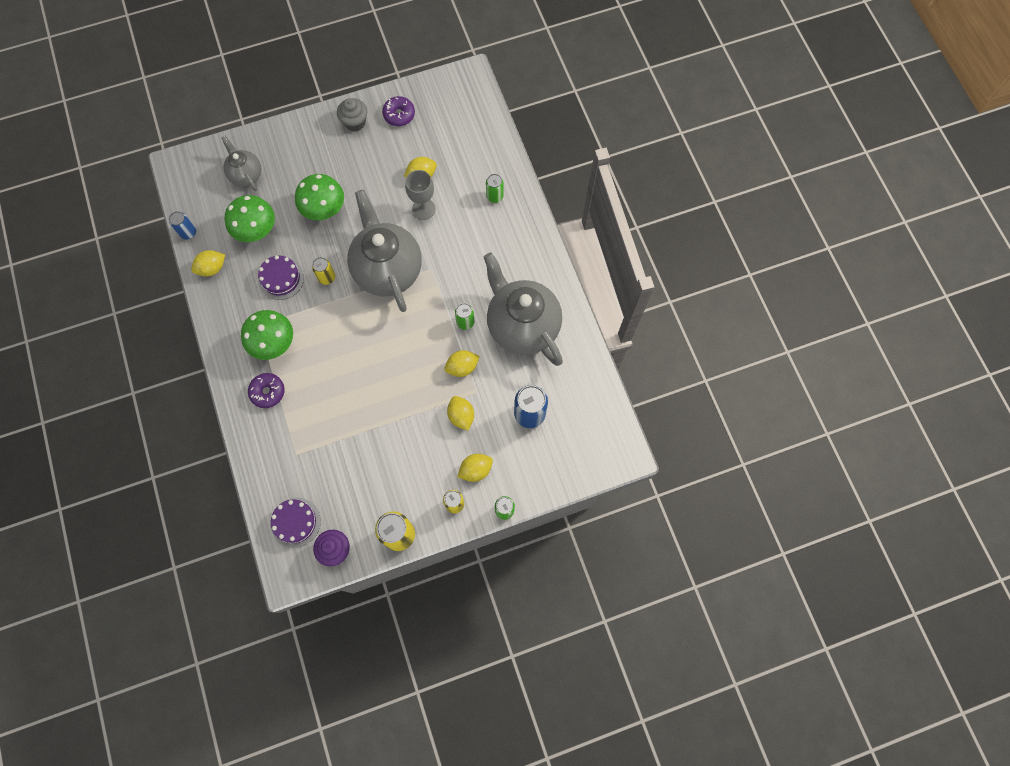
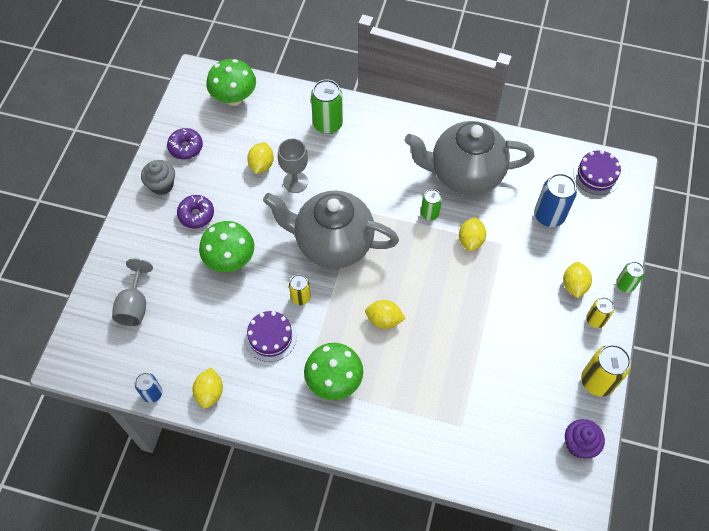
camera: 55 degrees left, 10 degrees down
(246, 175) = (135, 306): grey teapot -> grey goblet
(257, 231) = (203, 330): green mushroom -> green mushroom (234, 98)
(268, 392) = (380, 415): purple donut -> purple donut (196, 215)
(295, 522) = (530, 465): purple cake -> purple cake (597, 174)
(461, 416) = (516, 267): yellow lemon -> yellow lemon (384, 320)
(494, 196) = (327, 124): green can -> green can, size x1.68

